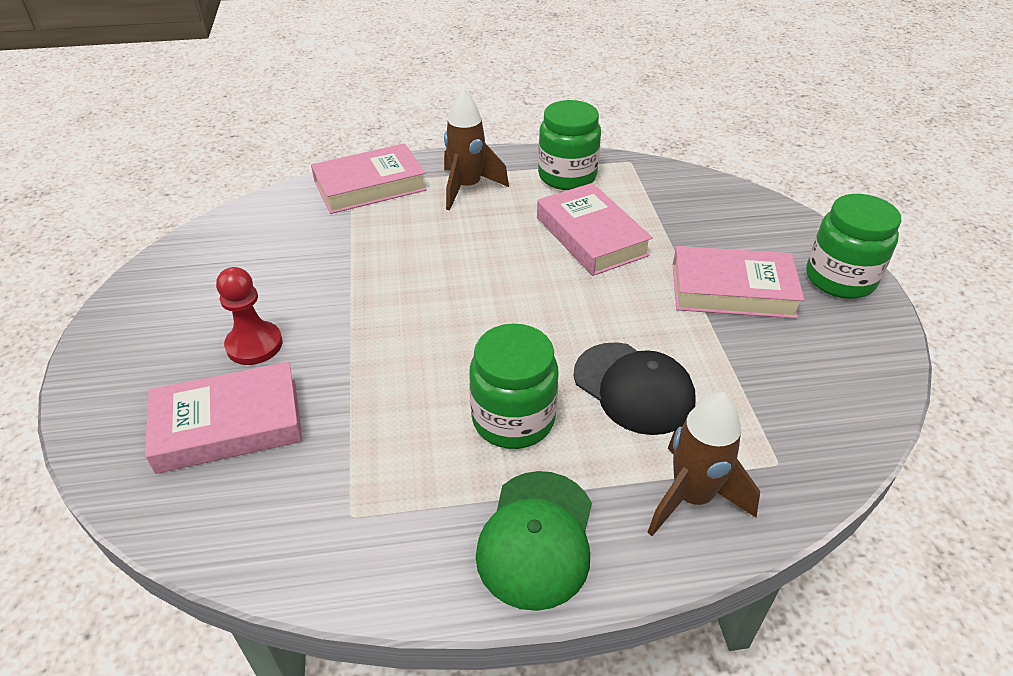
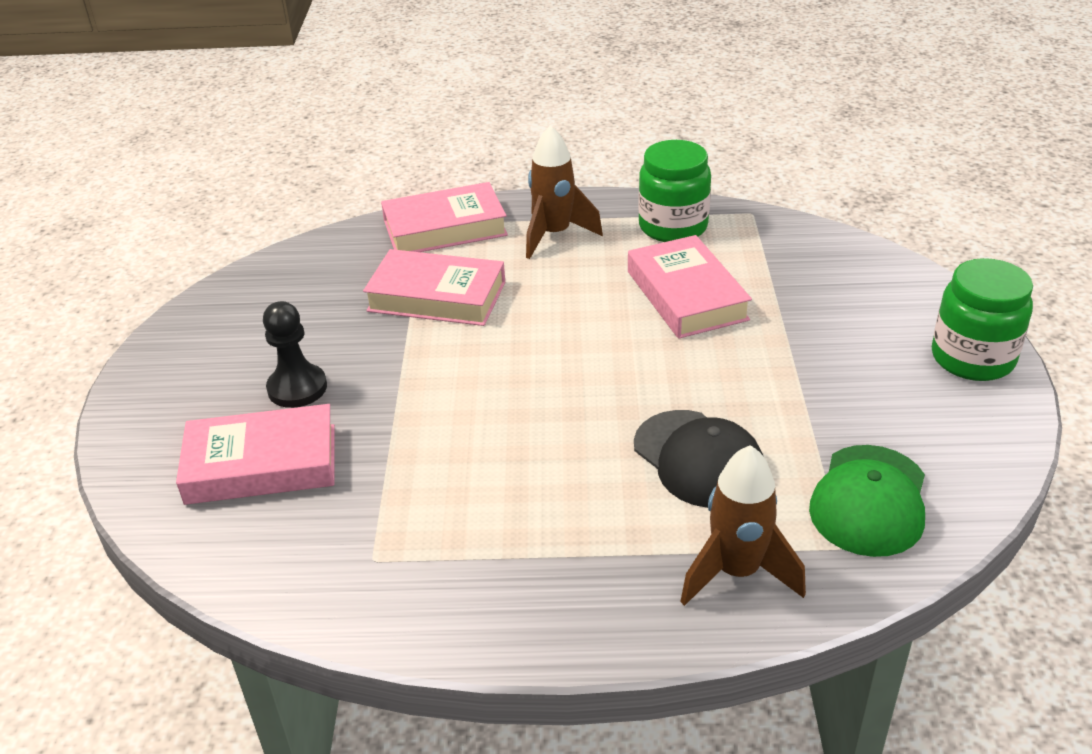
camera: 10 degrees right, 5 degrees down
(254, 345) = (297, 388): red pawn -> black pawn
(513, 419) = (559, 480): green jar -> none
(536, 538) = (560, 597): green cap -> green cap (869, 500)
(732, 290) = (838, 363): pink book -> pink book (437, 296)

